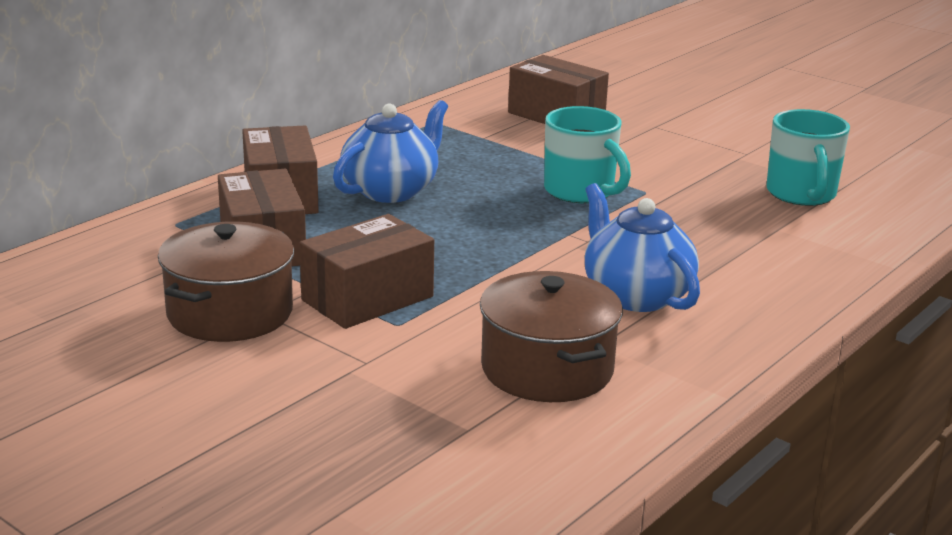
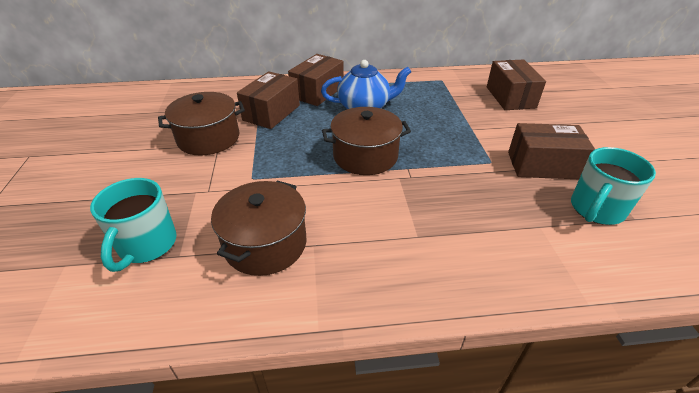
camera: 45 degrees right, 15 degrees up
(367, 298) = (264, 158): brown box -> brown box (542, 165)
(497, 242) = (365, 156): none -> brown pot
(581, 192) = (453, 146): turquoise mug -> turquoise mug (147, 245)
(635, 295) = (381, 225): blue teapot -> none

